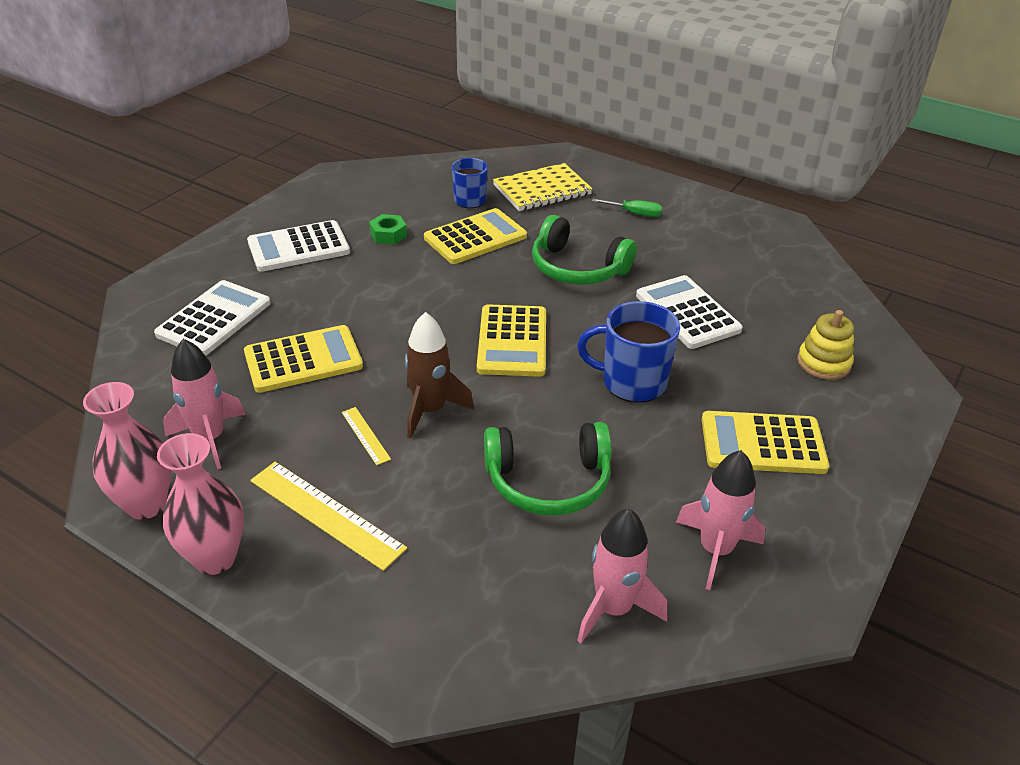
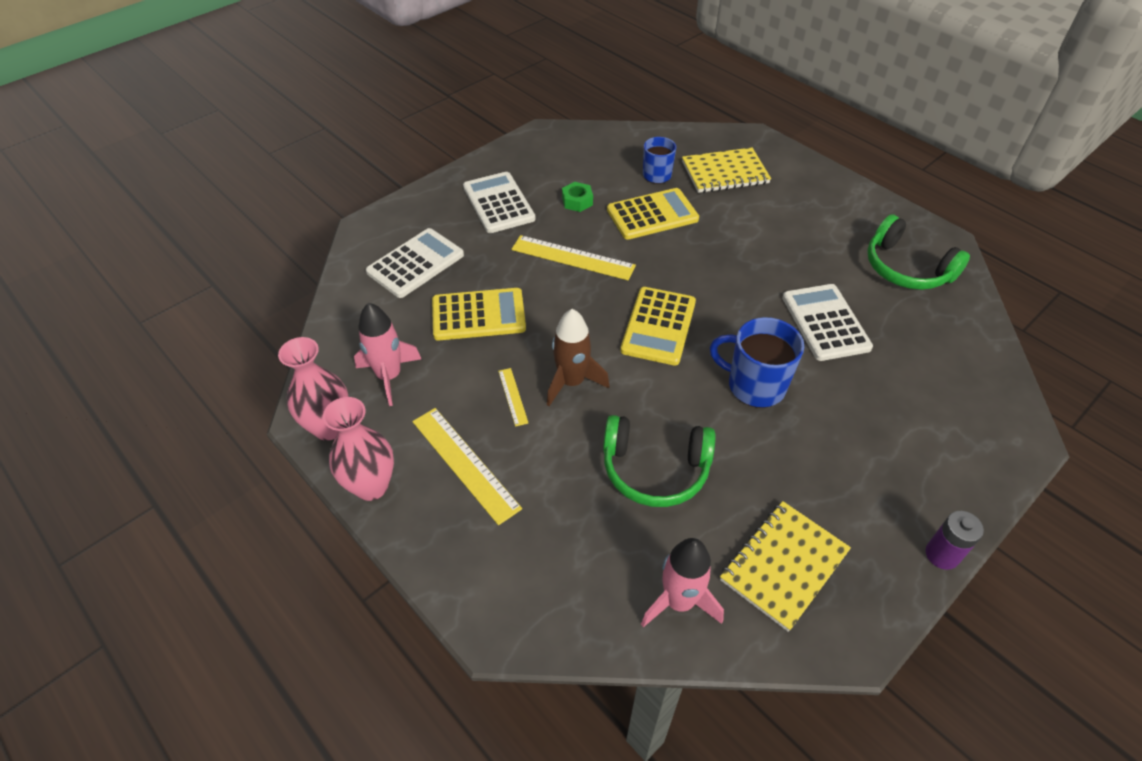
camera: 15 degrees right, 10 degrees up
(298, 247) = (498, 203): white calculator -> white calculator turned 75 degrees clockwise
(398, 289) = (573, 257): none -> yellow ruler
(577, 268) = (736, 260): green headphones -> green headphones (906, 268)
(634, 213) = (804, 209): green screwdriver -> none
(715, 550) = (783, 566): pink rocket -> yellow notebook
(762, 443) = (857, 469): yellow calculator -> none
(823, 363) = (941, 397): yellow stacking toy -> none
(872, 508) = (942, 554): none -> purple battery

